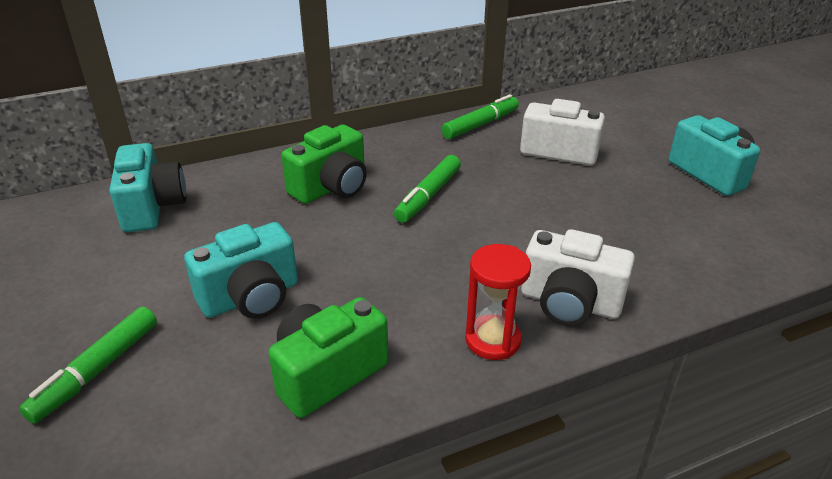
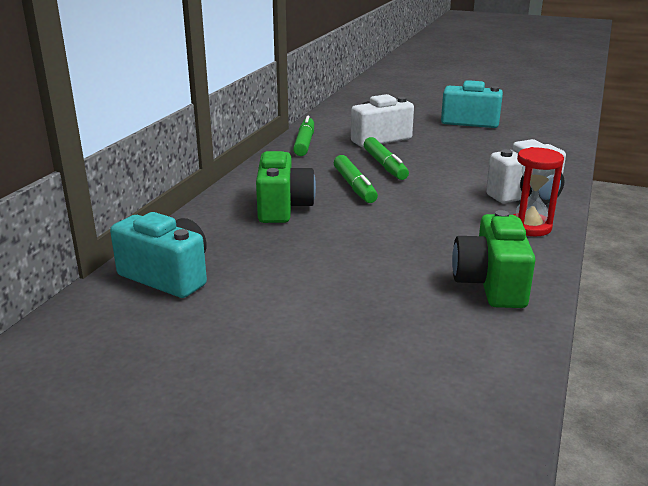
camera: 45 degrees left, 10 degrees down
(96, 371) = (358, 369): green marker -> green marker (385, 165)
(251, 297) = (366, 280): turquoise camera -> none

